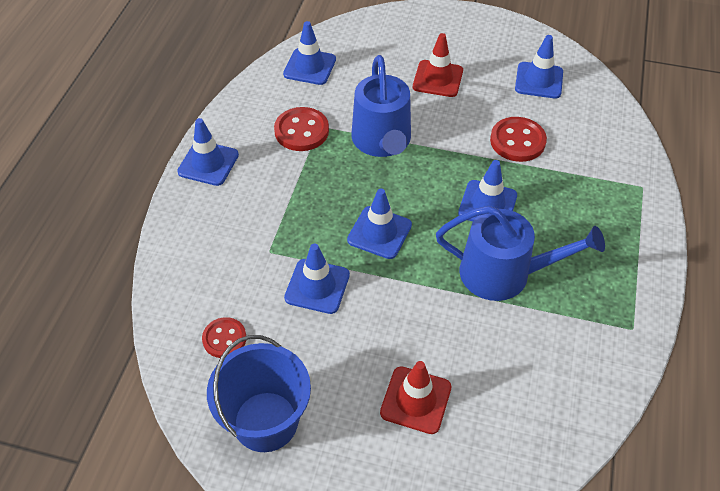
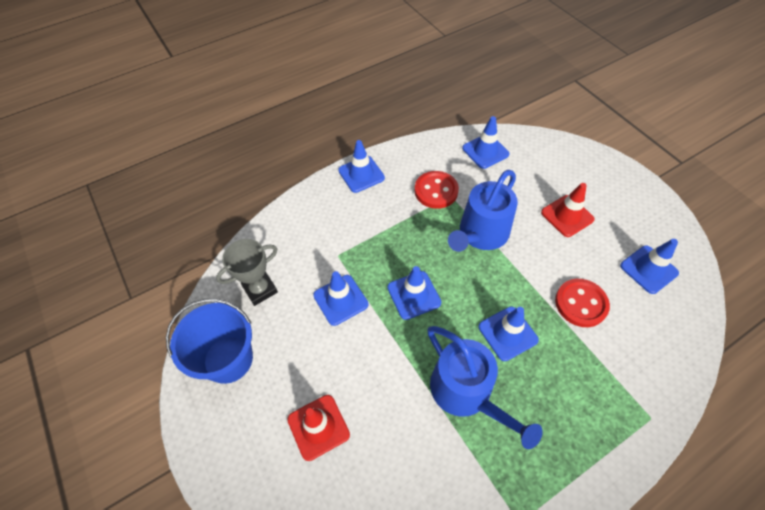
camera: 45 degrees right, 5 degrees up
(224, 339) = (260, 289): red button -> grey trophy

